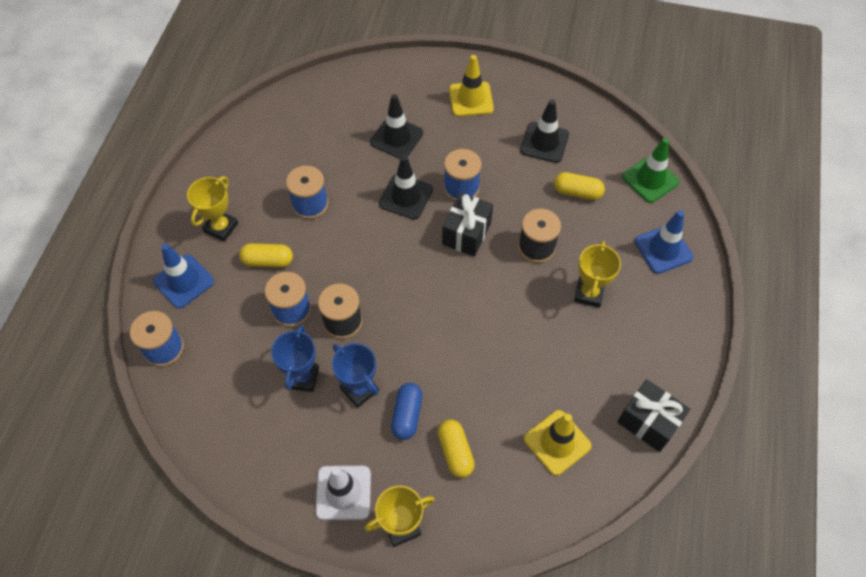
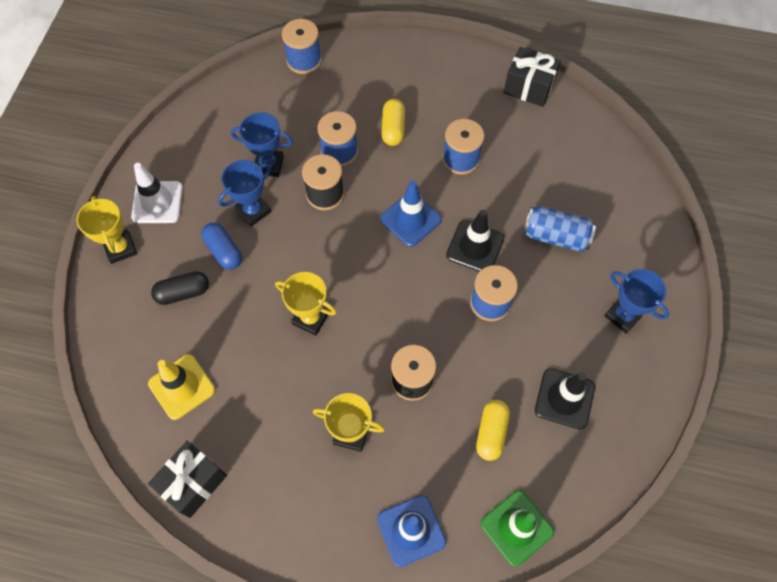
camera: 90 degrees right, 5 degrees up
(184, 281) = (371, 66): blue traffic cone -> blue traffic cone (410, 219)
(221, 227) = (430, 88): yellow trophy -> yellow trophy (310, 318)
(396, 138) = (555, 236): black traffic cone -> blue can
(407, 415) = (224, 251): blue capsule -> blue capsule turned 45 degrees clockwise
(455, 452) = (183, 293): yellow capsule -> black capsule
(466, 233) = (429, 307): black gift -> black gift (528, 87)
(471, 99) = (623, 315): yellow traffic cone -> blue trophy

